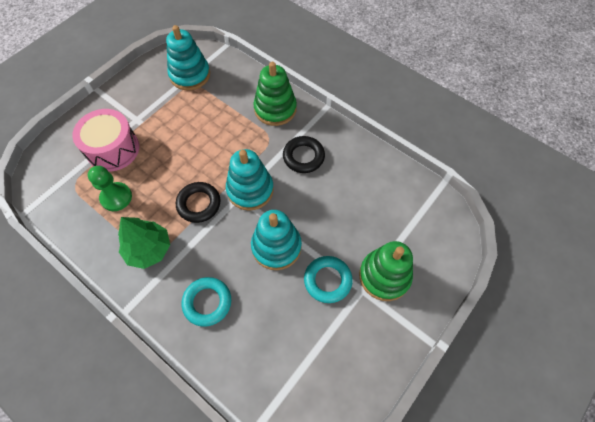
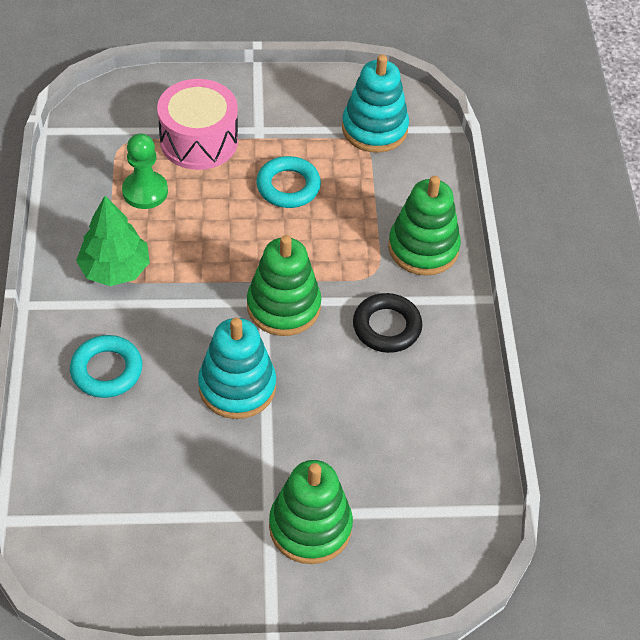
camera: 45 degrees right, 10 degrees down
(199, 204) = (214, 271): black ring -> none
(250, 190) = (283, 306): turquoise stacking toy -> green stacking toy
(327, 280) = (245, 470): turquoise ring -> turquoise ring (288, 186)

